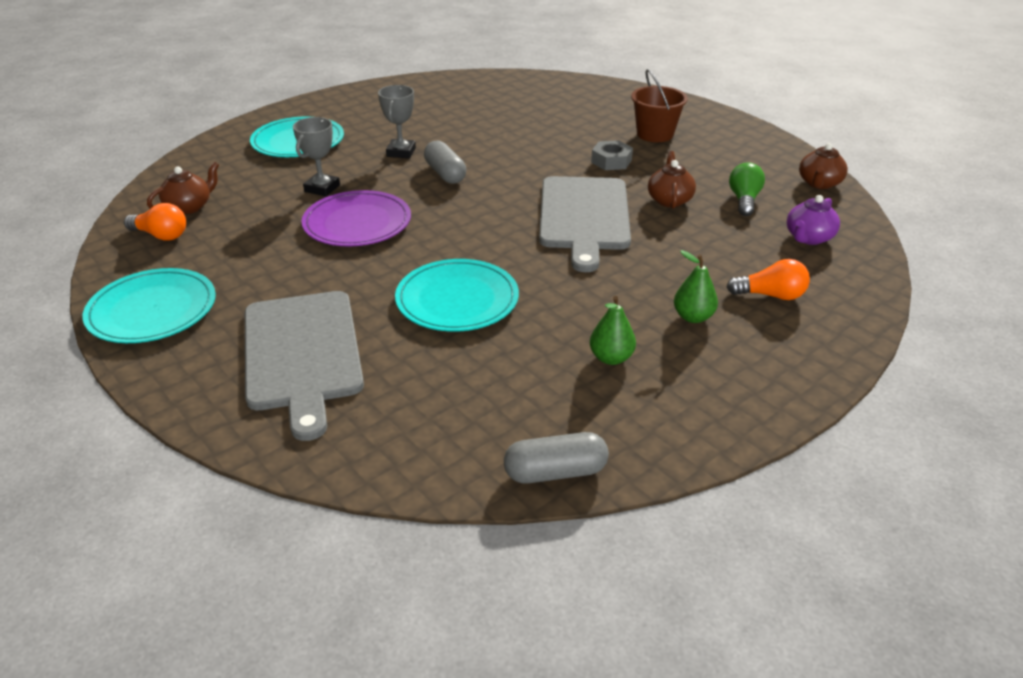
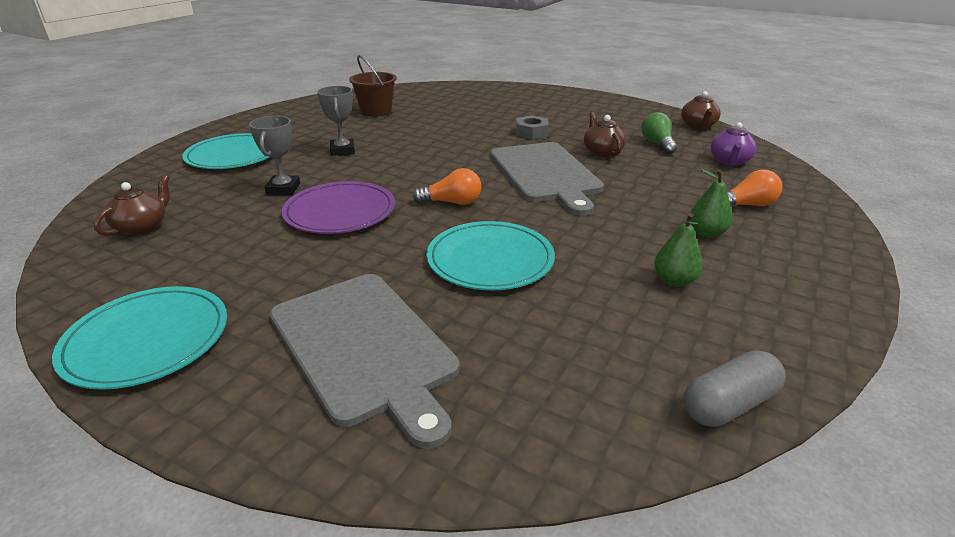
camera: 20 degrees left, 5 degrees down
(161, 235) = (120, 259): orange light bulb -> orange light bulb (452, 202)
(445, 174) = (396, 161): grey capsule -> none
(655, 134) = (548, 111): brown bucket -> brown bucket (376, 111)

